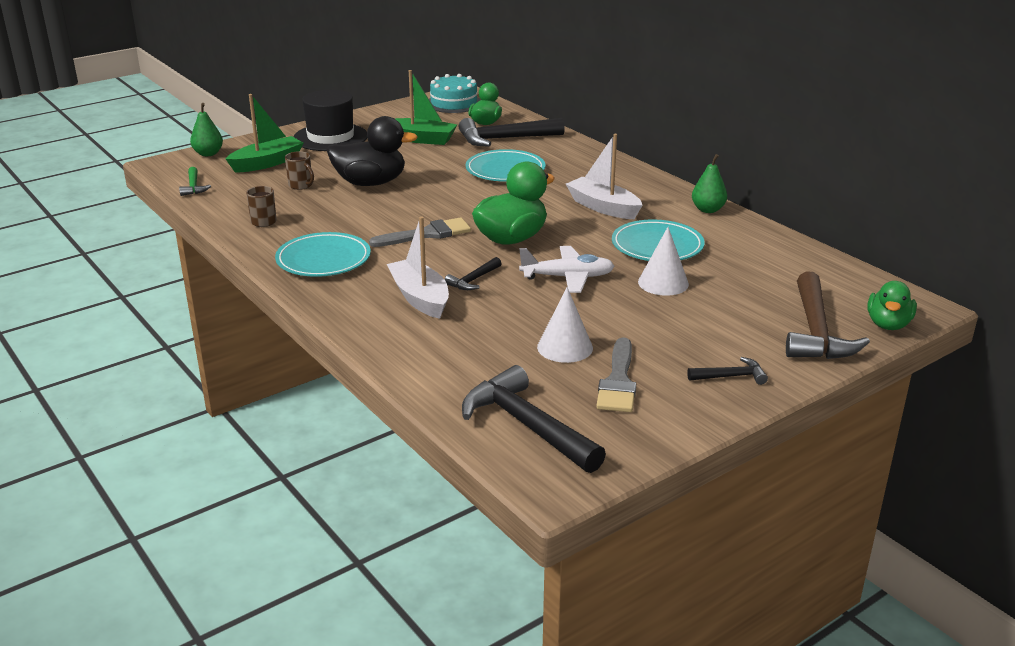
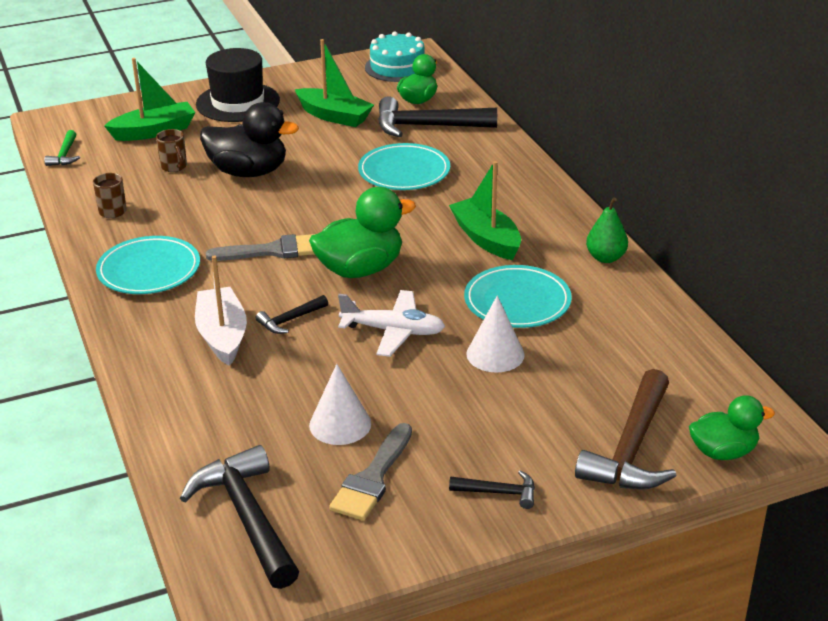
camera: 15 degrees right, 5 degrees up
(208, 154) = (100, 111): green pear -> none
(603, 207) = (486, 238): white boat -> green boat
(888, 324) = (723, 452): green duck -> green duck turned 135 degrees counterclockwise

